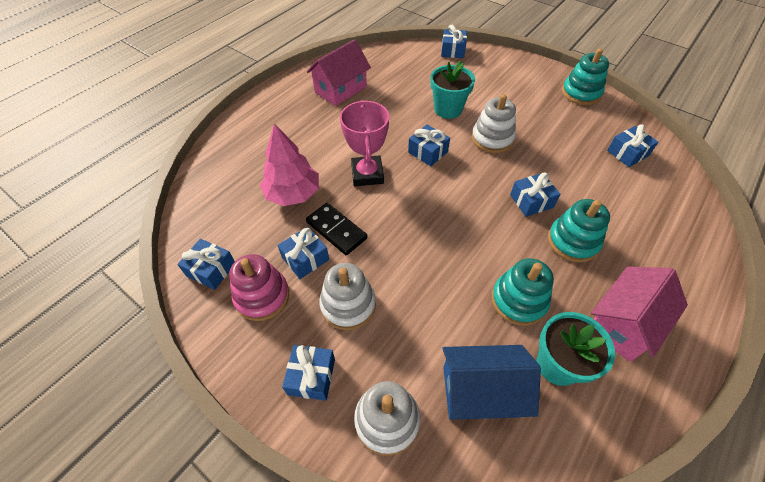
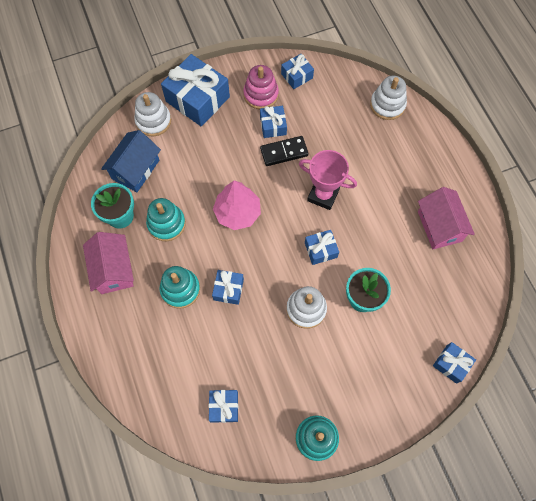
camera: 120 degrees right, 15 degrees up
(293, 193) = (333, 140): pink tree -> pink tree (237, 213)
(311, 376) = (197, 99): blue gift -> blue gift, size x1.96
(348, 305) = (226, 134): white stacking toy -> white stacking toy (387, 105)

